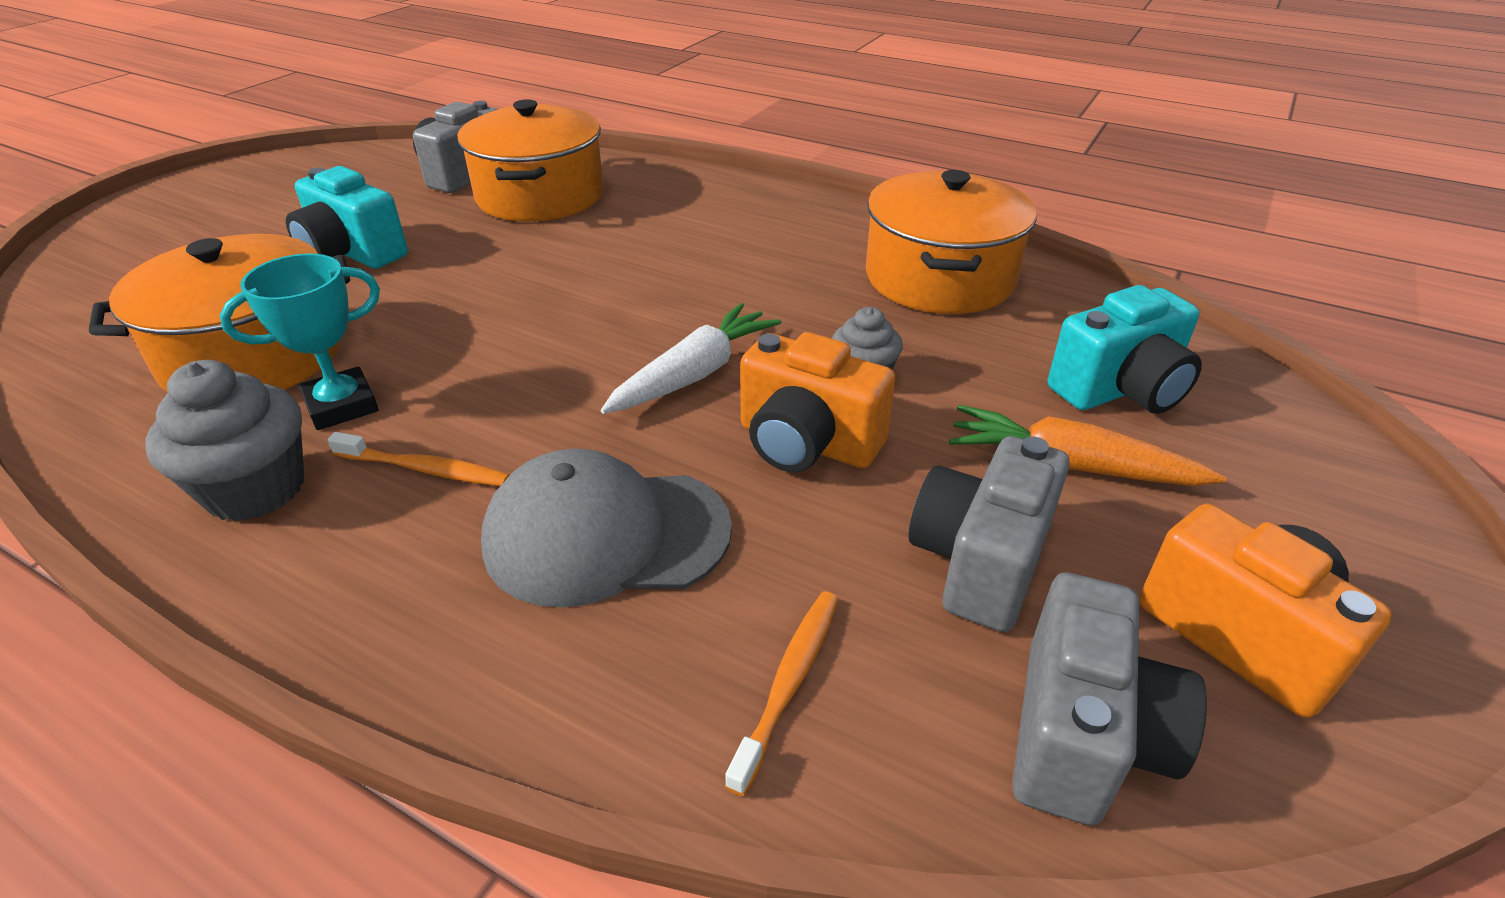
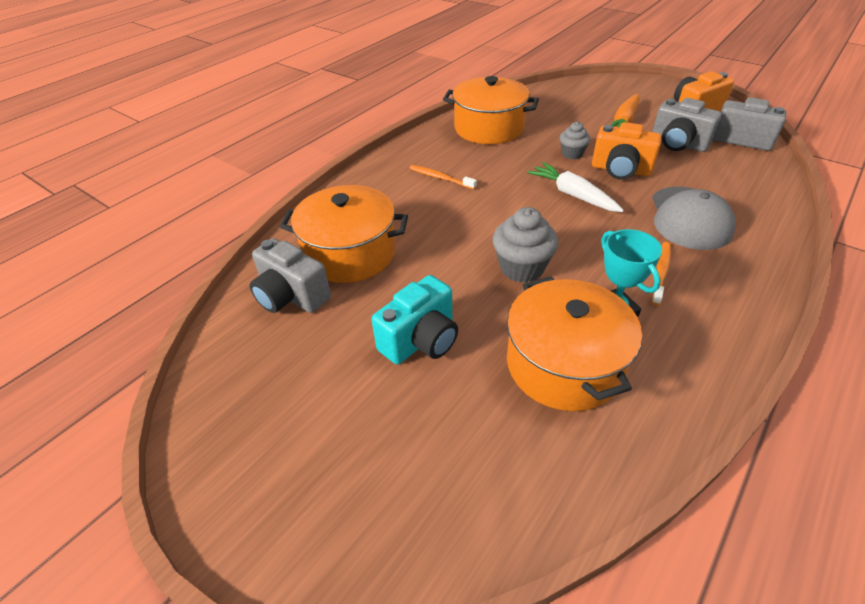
camera: 80 degrees left, 5 degrees up
(255, 489) = (691, 331): grey cupcake -> grey cupcake (522, 268)
(789, 683) = (745, 182): orange toothbrush -> orange toothbrush (440, 178)
(806, 443) = (620, 170): orange camera -> orange camera turned 75 degrees clockwise
(1120, 390) = (576, 106): turquoise camera -> none

